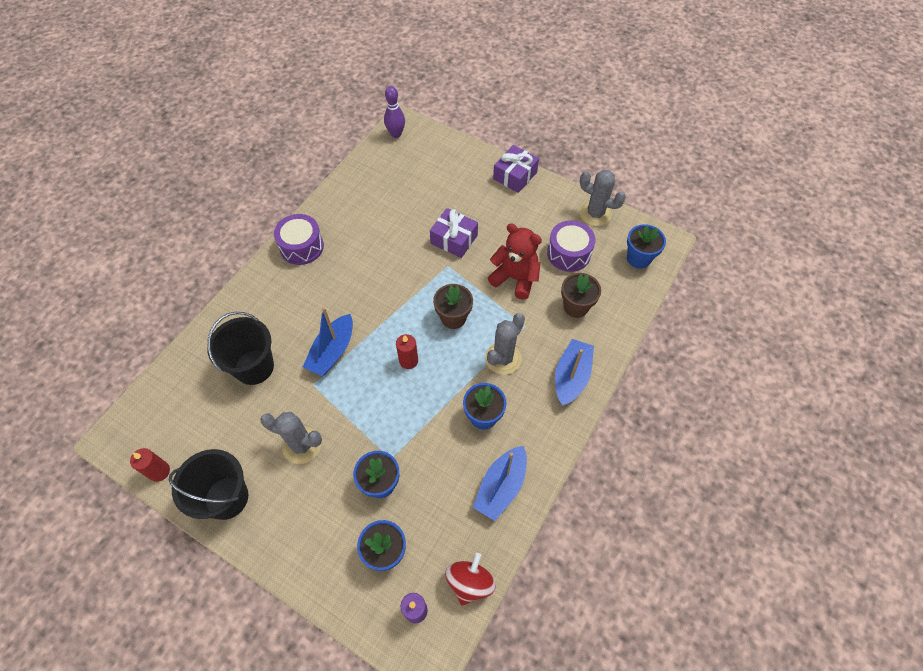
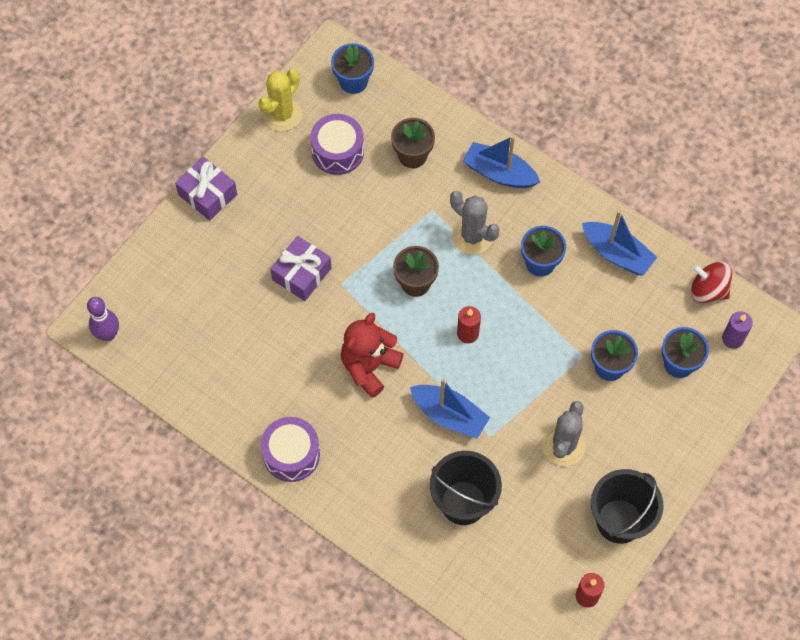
camera: 85 degrees left, 5 degrees up
(515, 278) = (367, 212): red teddy bear -> red teddy bear (369, 367)
(595, 214) = (282, 114): grey cactus -> yellow cactus

